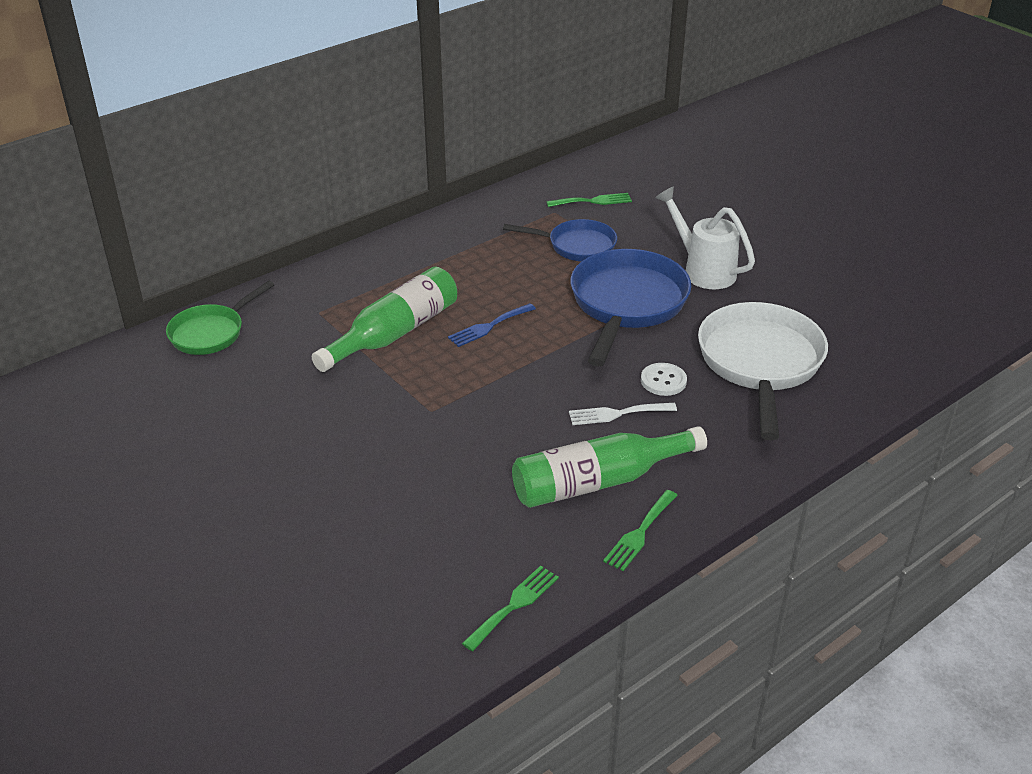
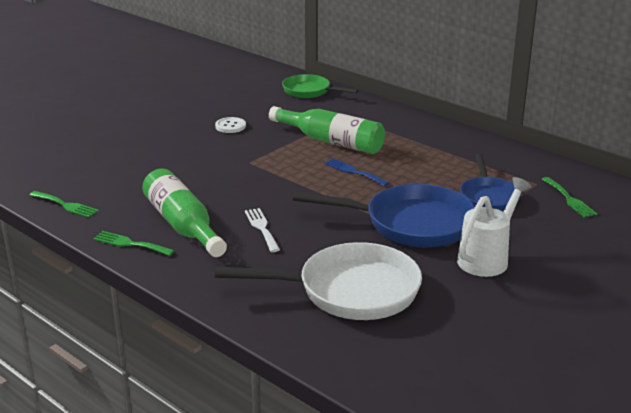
camera: 80 degrees right, 10 degrees down
(663, 381) = (309, 245): white button -> white button (230, 126)

